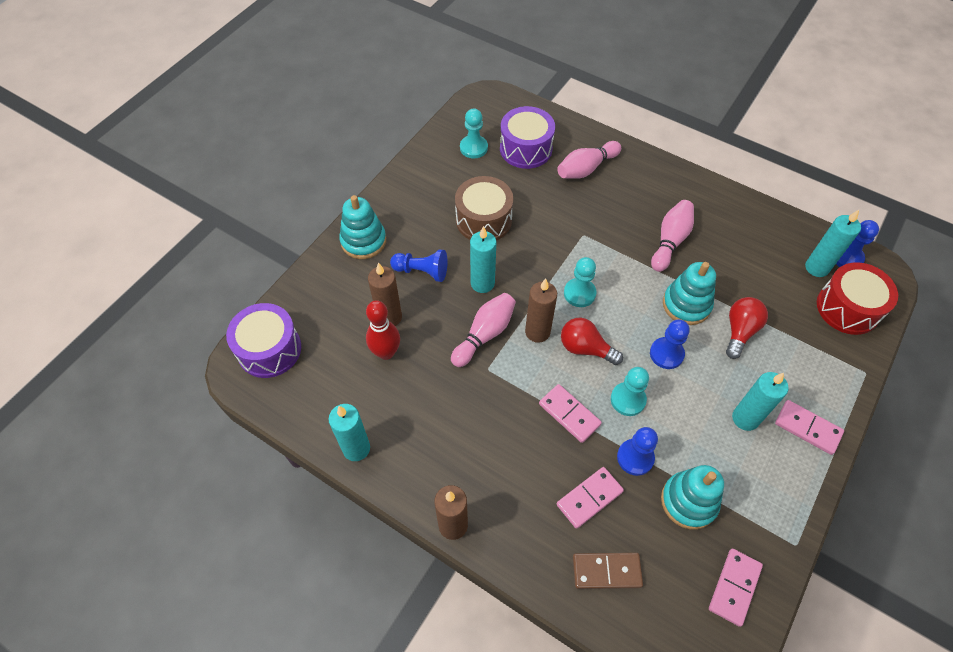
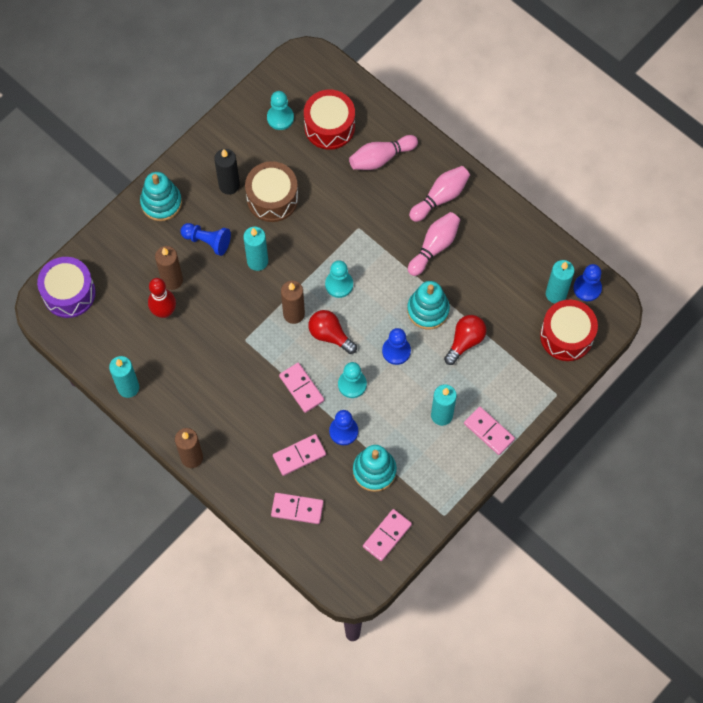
camera: 10 degrees right, 10 degrees up
(434, 214) = (229, 185): none -> black candle
(485, 334) = (249, 309): pink bowling pin -> pink bowling pin (440, 197)
(525, 149) = (329, 126): purple drum -> red drum
(606, 571) = (297, 509): brown domino -> pink domino

